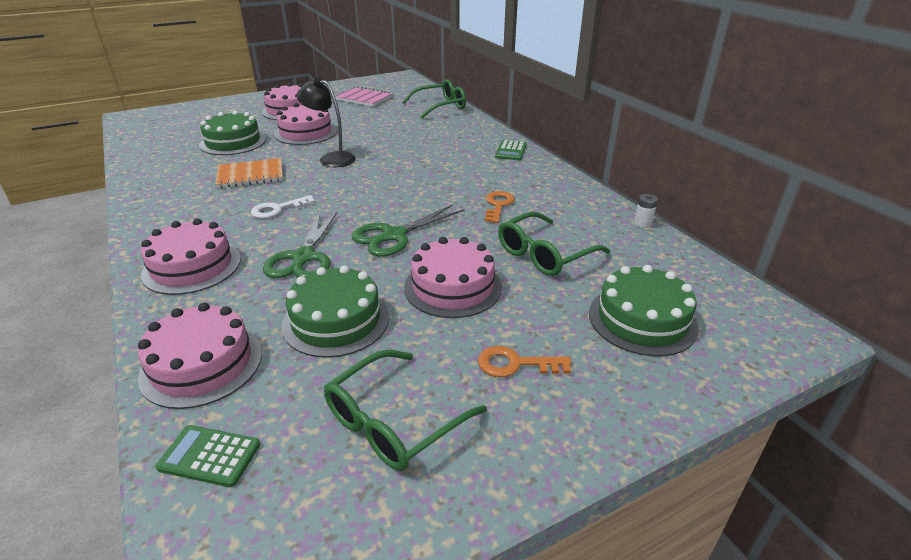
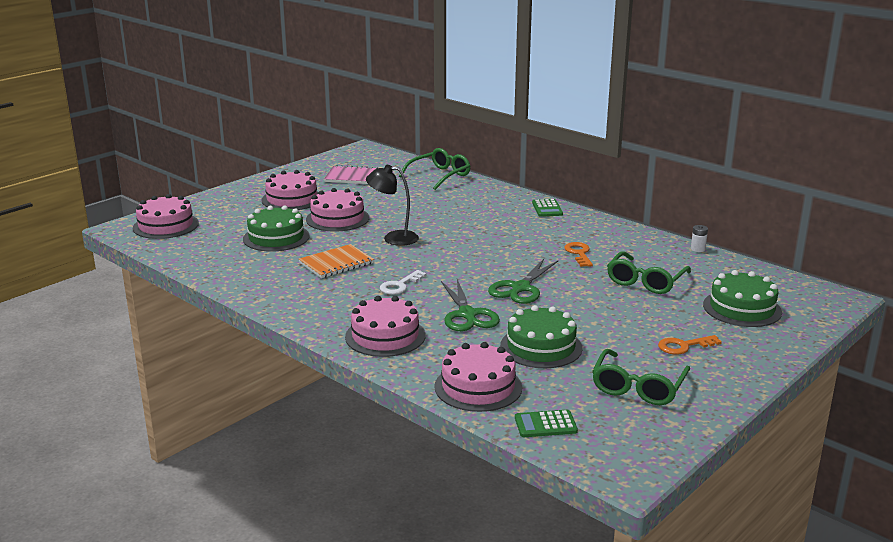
camera: 20 degrees left, 10 degrees down
(453, 287) = (600, 313): pink cake -> pink cake (166, 225)

